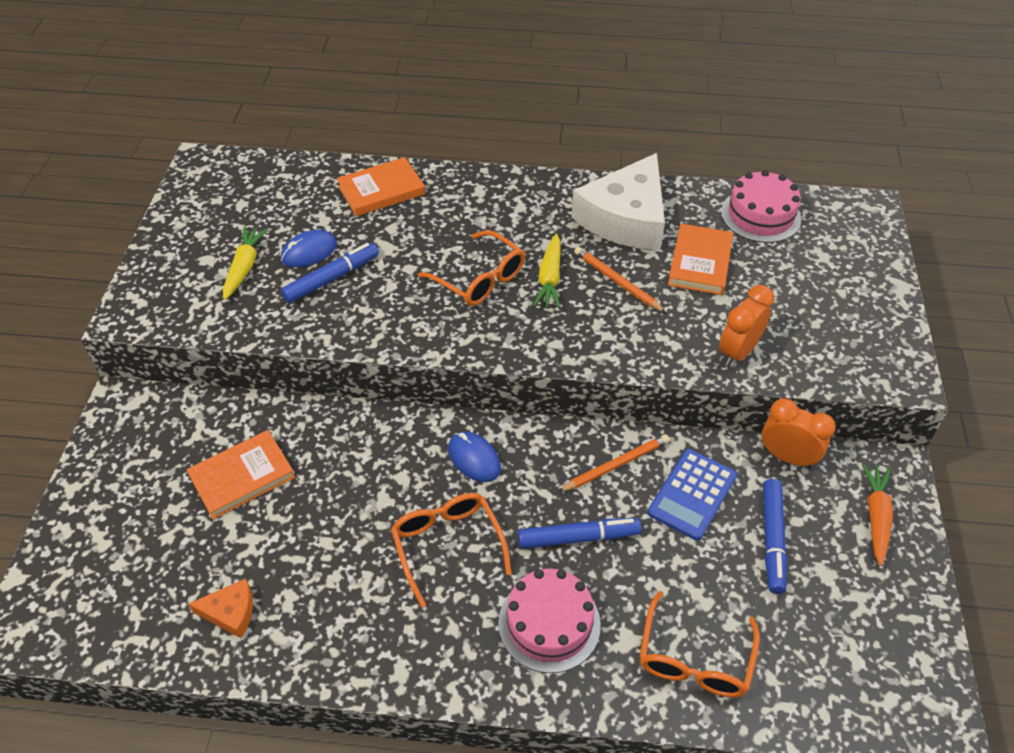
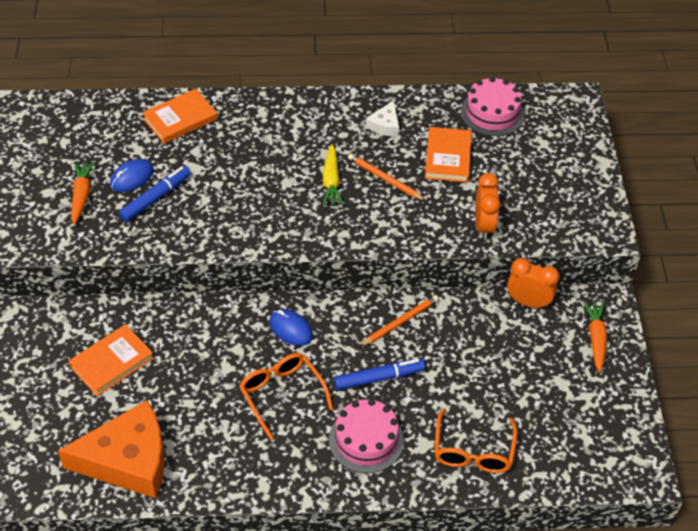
camera: 10 degrees left, 0 degrees up
(230, 612) = (128, 460): orange cheese -> orange cheese, size x2.26
(244, 267) = (81, 195): yellow carrot -> orange carrot
(480, 279) = (276, 187): orange glasses -> none
(625, 218) = (385, 125): white cheese -> white cheese, size x0.44
(692, 494) = (460, 338): blue calculator -> none
(738, 352) = (484, 226): orange clock -> orange clock turned 150 degrees clockwise
(772, 539) = (522, 363): blue marker -> none

